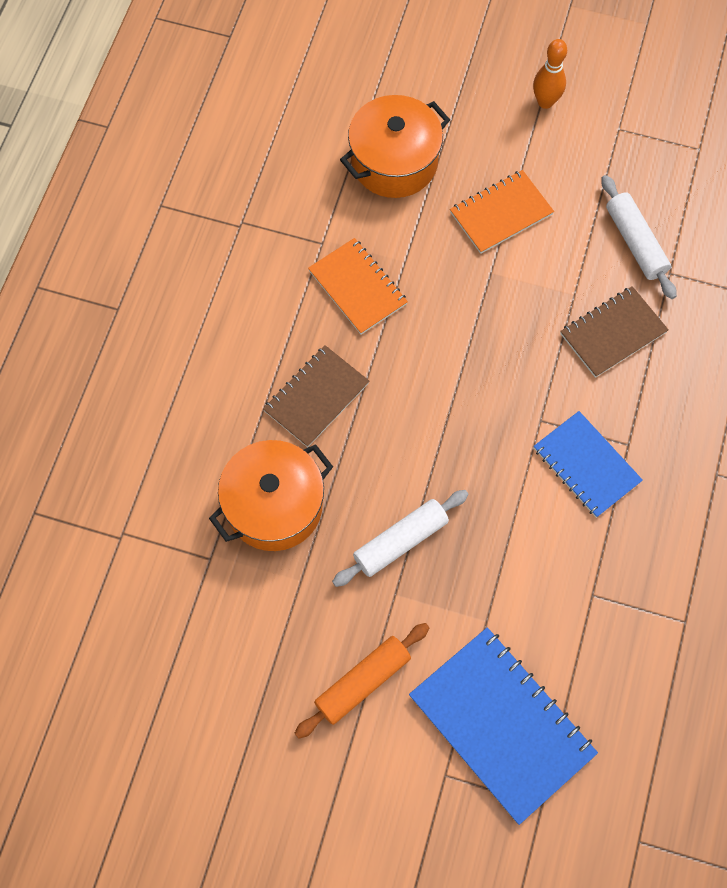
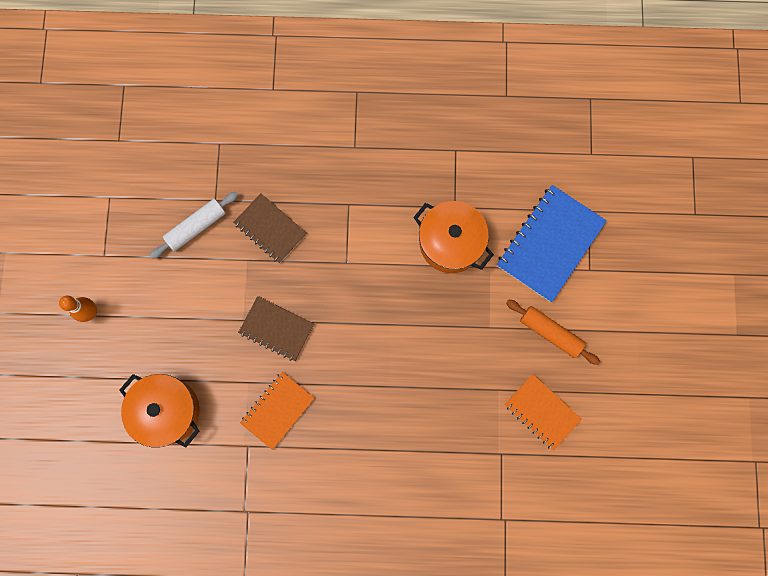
camera: 105 degrees left, 10 degrees up
(274, 506) = (453, 422): orange pot -> orange pot (450, 243)
(316, 397) = (369, 416): brown notebook -> brown notebook (276, 329)
(400, 541) = (454, 332): white rolling pin -> none
(501, 213) = (193, 323): orange notebook -> orange notebook (542, 412)
(586, 465) = (370, 227): blue notebook -> none

